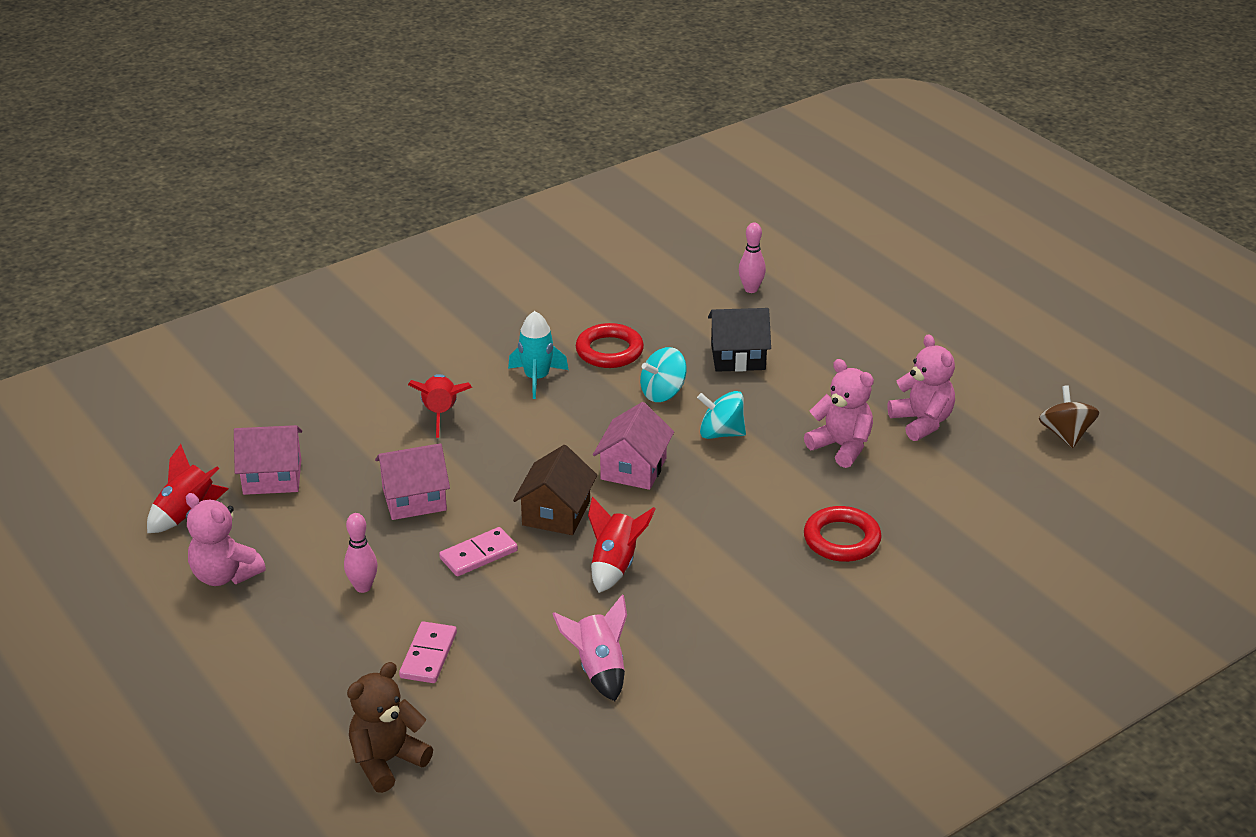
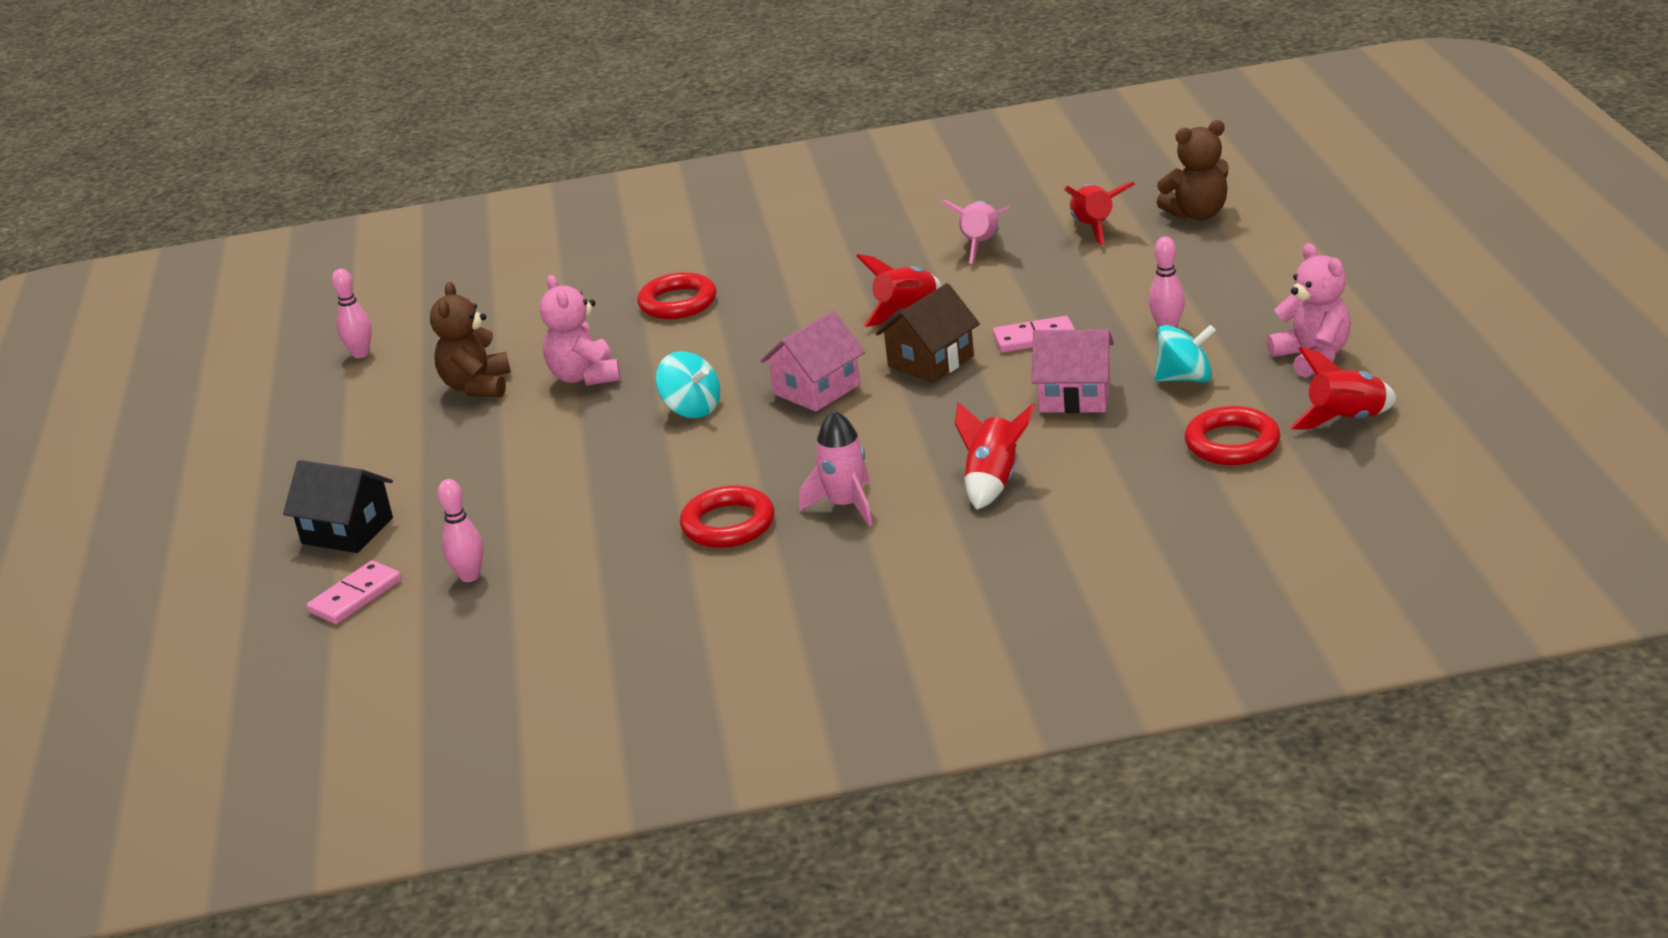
camera: 150 degrees left, 5 degrees down
(272, 477) = (1232, 443): pink house -> red ring
(428, 655) = (1127, 272): pink domino -> pink domino (355, 596)
(491, 717) = (1094, 228): none -> red rocket
(537, 378) = (846, 505): turquoise rocket -> pink rocket
(663, 393) = (712, 462): turquoise spinning top -> turquoise spinning top (1185, 378)
(738, 357) = (584, 489): black house -> black house (347, 531)
(922, 422) = (477, 386): pink teddy bear -> brown teddy bear
(1065, 434) = (360, 354): brown spinning top -> pink bowling pin

